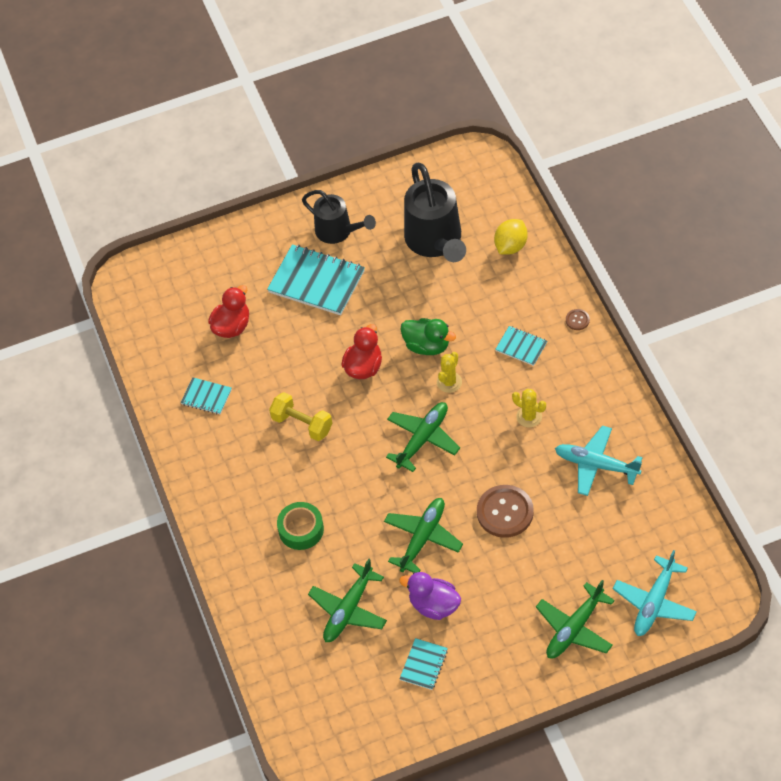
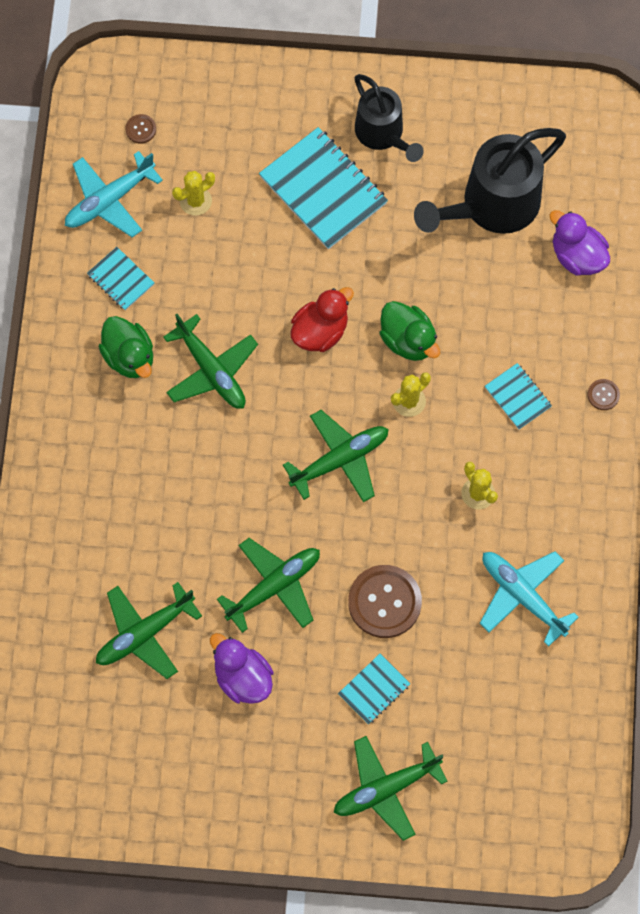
camera: 20 degrees right, 15 degrees up
(169, 300) = (141, 129): none -> brown button
(232, 326) = (195, 201): red duck -> yellow cactus
(239, 441) = (129, 357): none -> green duck
(301, 529) = (142, 505): green tape -> none
(302, 424) = (211, 370): yellow dumbbell -> green plane
(424, 665) = (193, 745): turquoise notebook -> turquoise notebook (374, 689)
(436, 242) = (491, 206): black watering can -> black watering can turned 45 degrees clockwise
(511, 246) = (577, 256): yellow lemon -> purple duck
(654, 603) = (494, 804): turquoise plane -> turquoise plane (109, 200)

